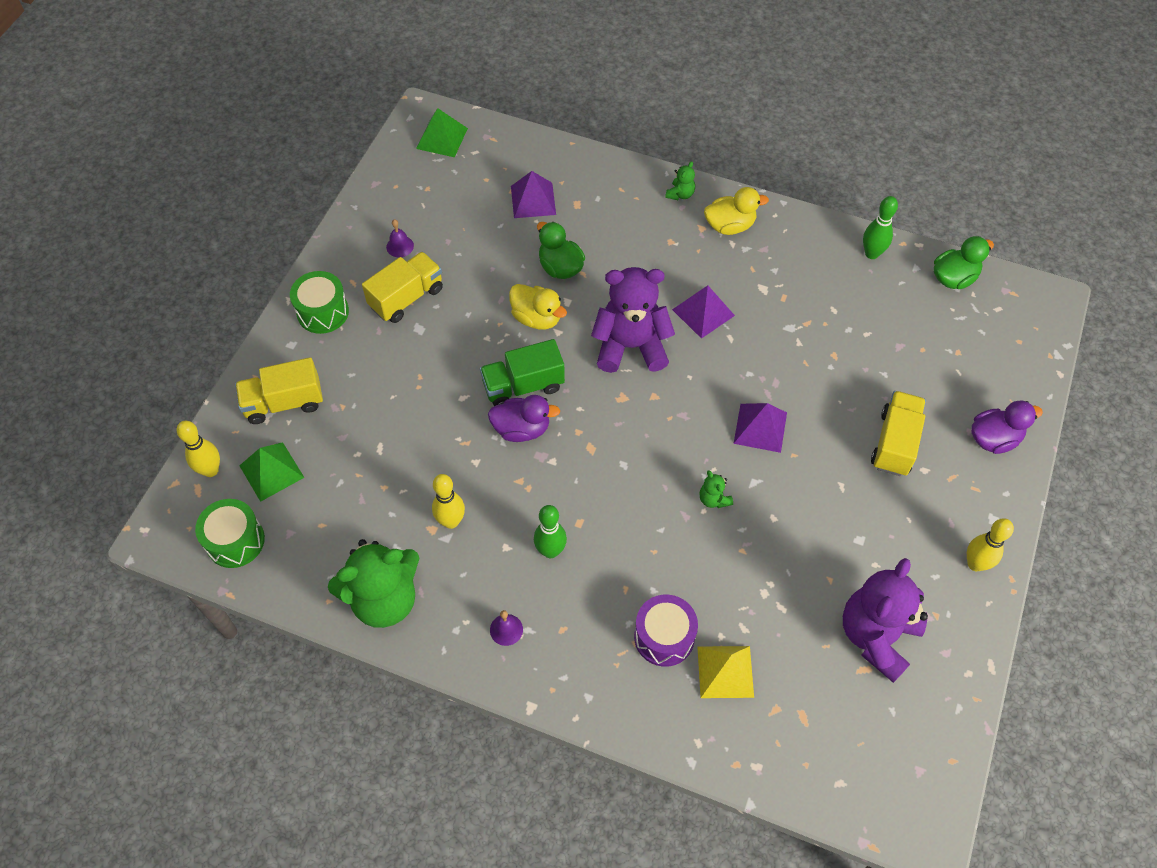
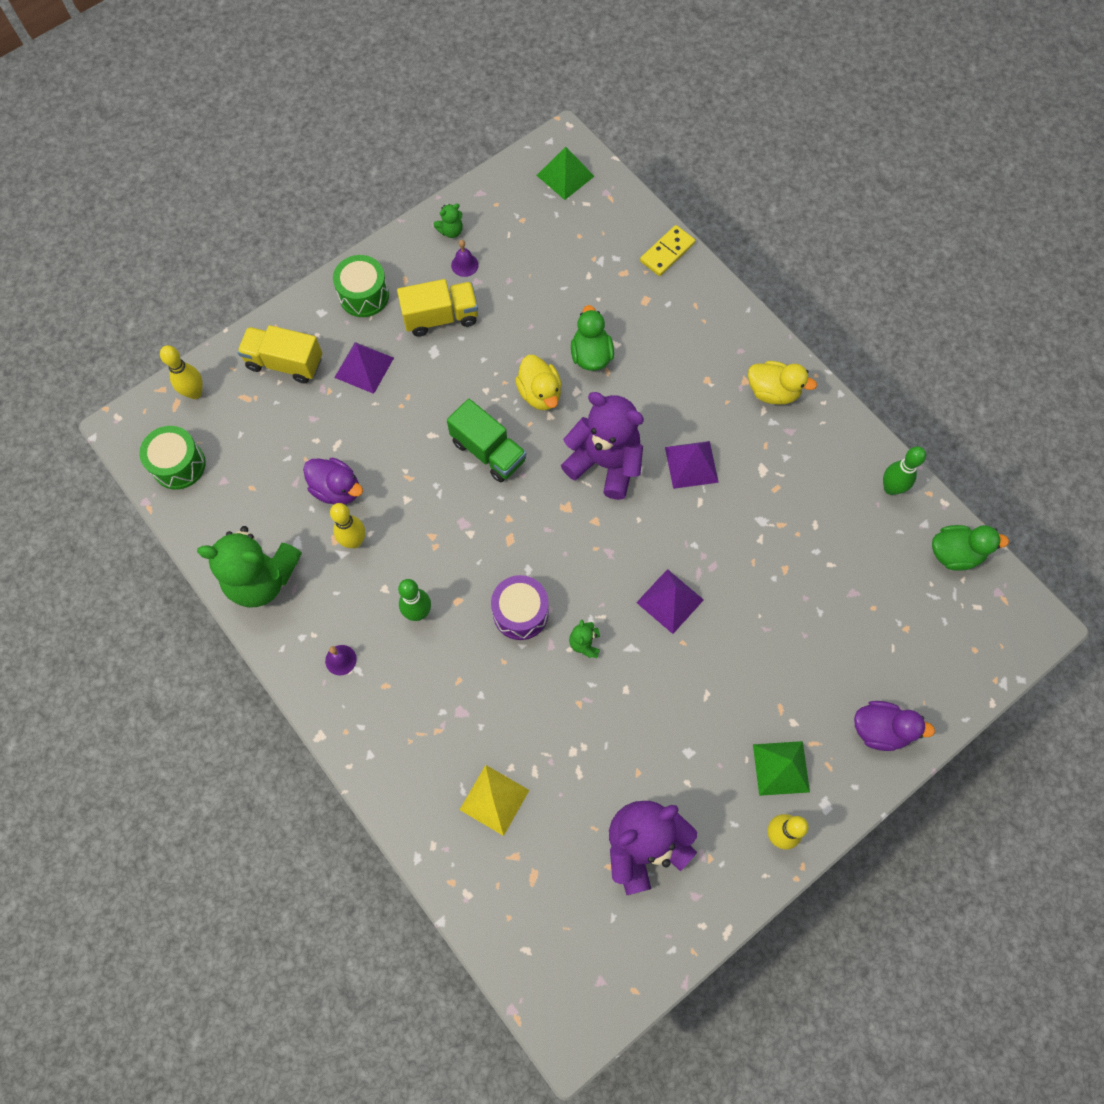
camera: 30 degrees right, 10 degrees up
(271, 471) = (240, 419): green pyramid -> green pyramid (781, 768)
(522, 429) = (462, 490): purple duck -> purple duck (337, 489)
(523, 386) = (488, 451): green truck -> green truck turned 150 degrees counterclockwise
(533, 200) = (608, 277): purple pyramid -> purple pyramid (364, 367)
(570, 159) = (667, 252): none -> yellow domino
(664, 637) = (463, 740): purple drum -> purple drum (520, 613)
(680, 194) = (747, 337): green teddy bear -> green teddy bear (451, 231)
(894, 443) = (783, 682): yellow truck -> none

